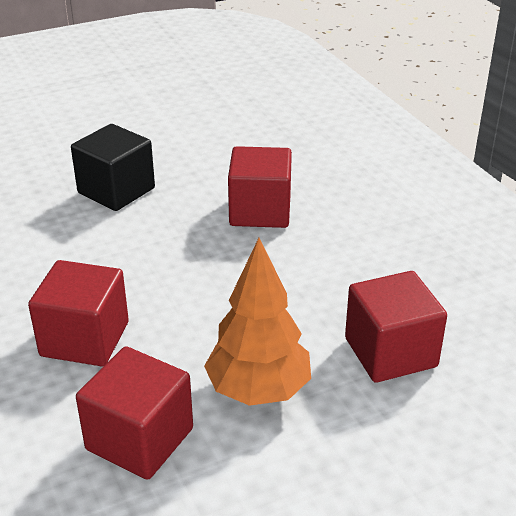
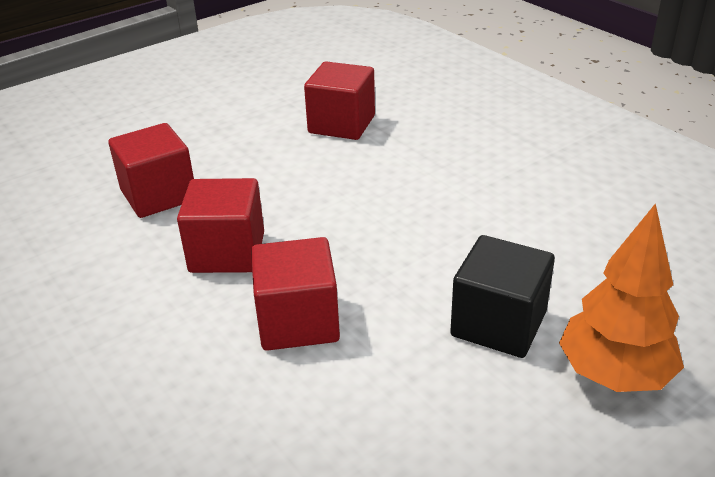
camera: 170 degrees right, 0 degrees up
(85, 339) = (418, 169): red cube -> red cube (227, 252)
(258, 390) = (266, 158): orange tree -> orange tree (614, 375)

